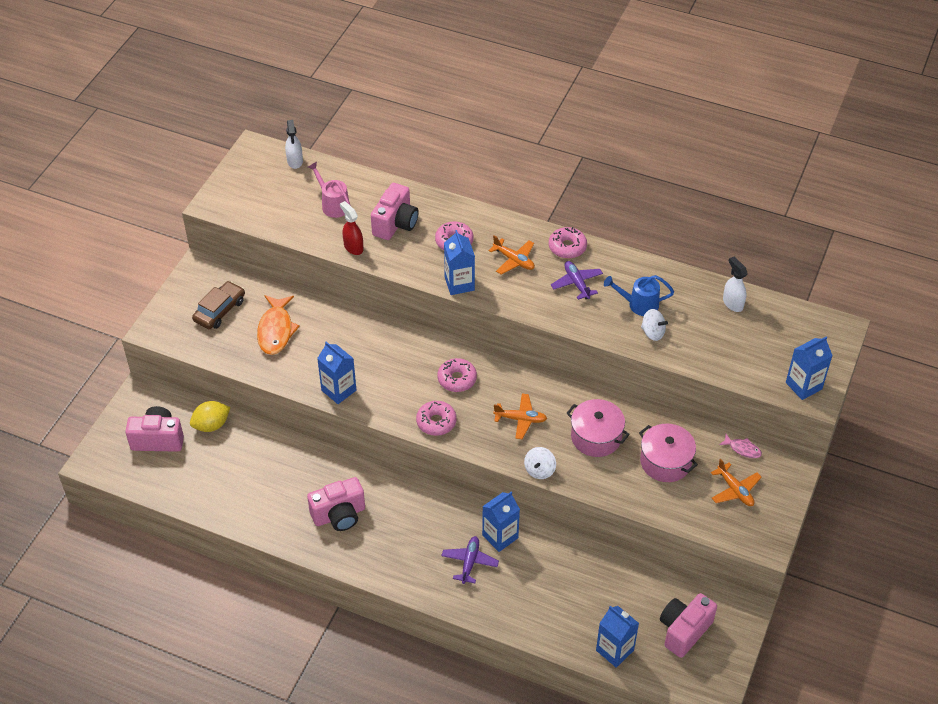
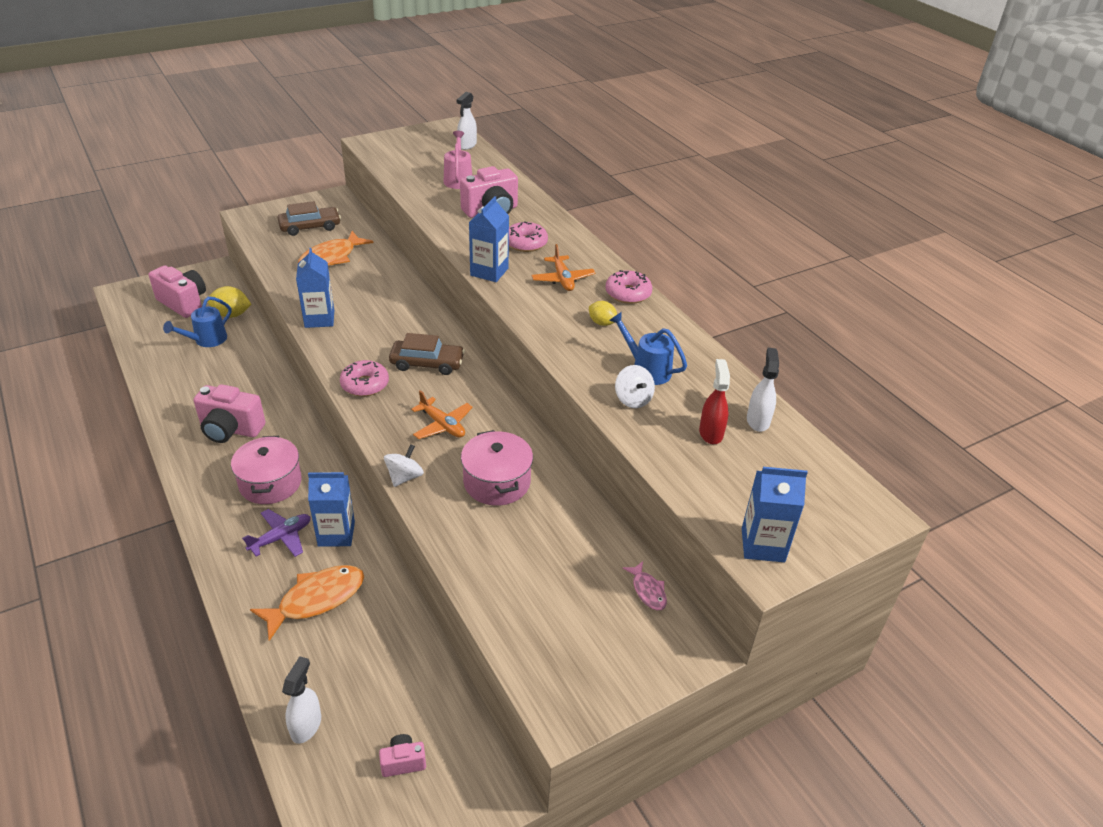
camera: 35 degrees right, 10 degrees down
(223, 459) = (206, 340): none -> blue watering can
(353, 247) = (435, 210): red spray bottle -> red spray bottle (711, 433)
(457, 379) = (427, 363): pink donut -> brown car
(537, 583) = (316, 599): none -> orange fish
(539, 470) = (404, 477): white spinning top -> white spinning top turned 150 degrees clockwise
(576, 283) = (602, 323): purple plane -> yellow lemon
(614, 650) = (306, 725): blue carton -> white spray bottle
(665, 462) = (543, 549): pink pot -> pink pot (270, 483)
(684, 631) = (403, 762): pink camera -> pink camera, size x0.51
(735, 490) = (591, 628): orange plane -> none

